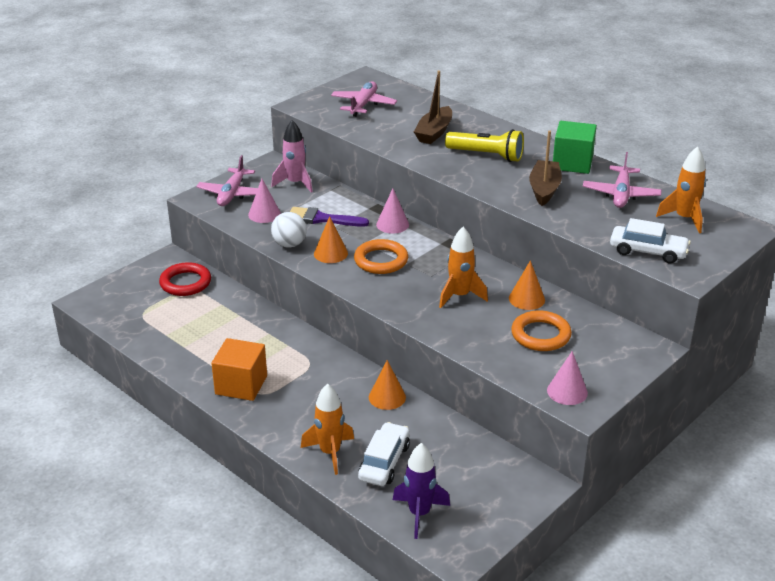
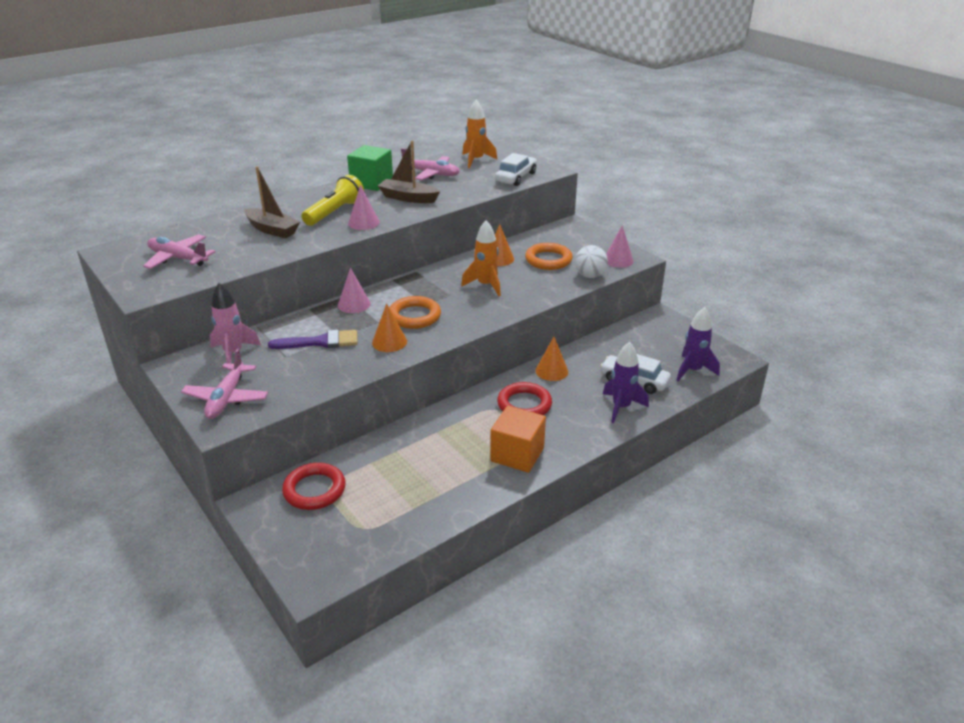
camera: 80 degrees left, 0 degrees up
(232, 194) = (226, 398): pink plane -> pink plane turned 75 degrees clockwise
(264, 214) = (288, 377): pink cone -> pink cone (363, 223)
(289, 244) = (360, 365): white ball -> white ball (590, 276)
(321, 382) = (524, 404): none -> red ring
(322, 219) = (320, 342): purple brush -> purple brush turned 120 degrees counterclockwise
(330, 453) = (621, 407): orange rocket -> purple rocket

